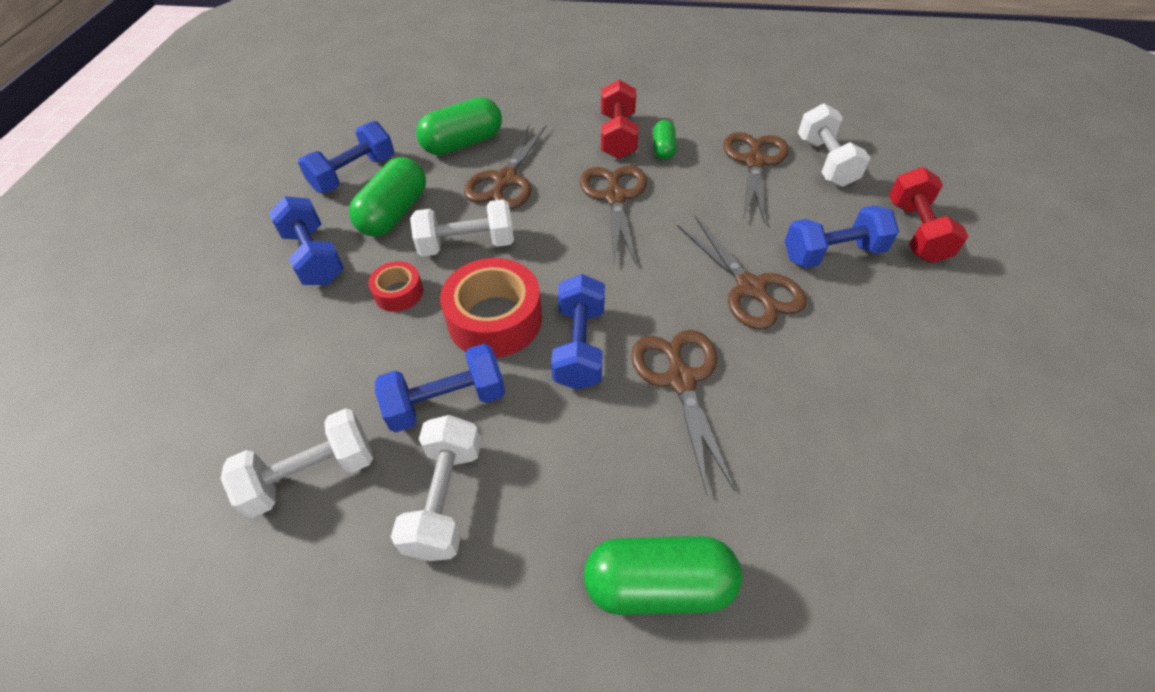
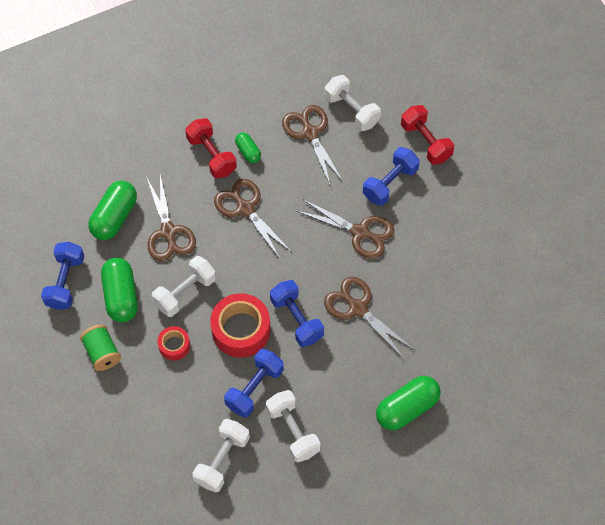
camera: 35 degrees left, 10 degrees up
(314, 257) = (102, 353): blue dumbbell -> green spool

